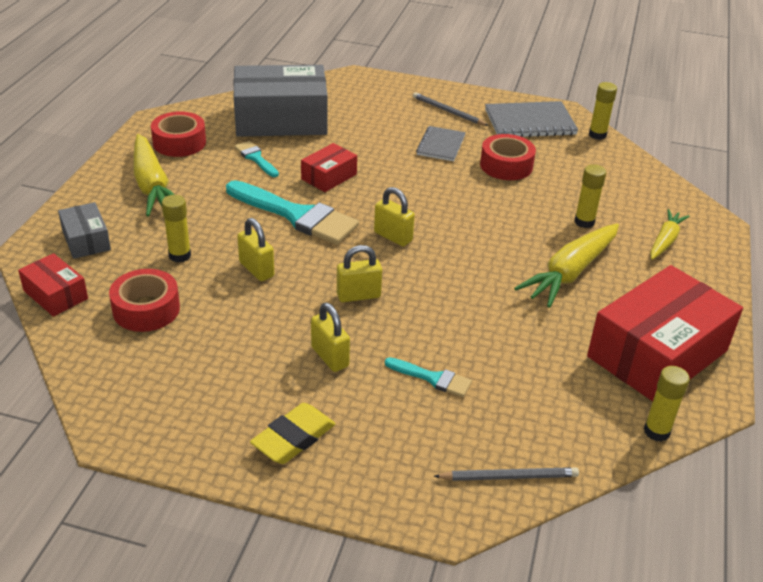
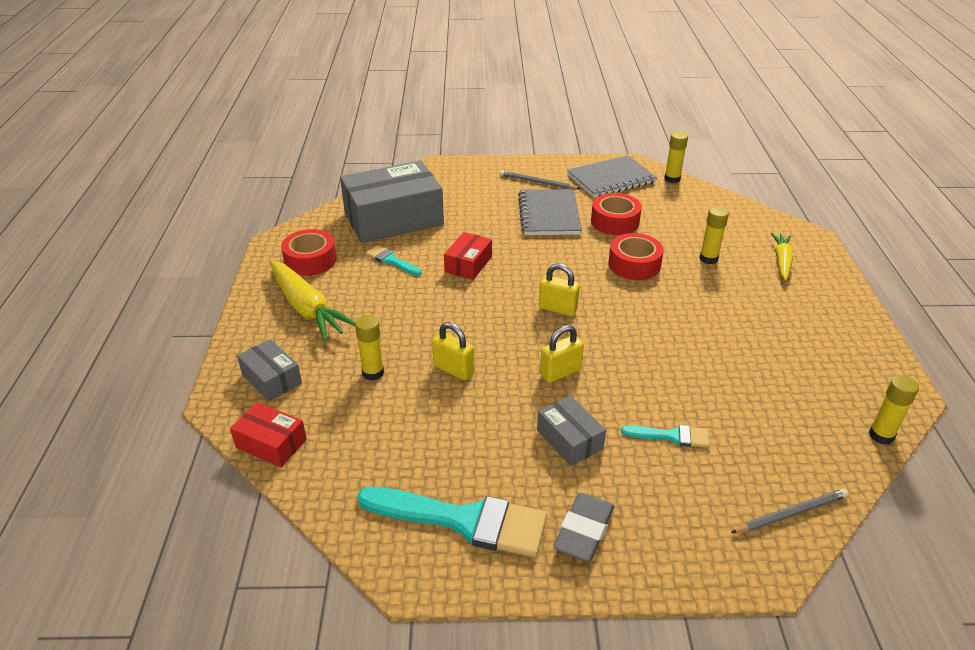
camera: 15 degrees left, 0 degrees up
(146, 309) = (371, 436): red tape -> red tape (634, 264)
(293, 438) = (584, 530): yellow eraser -> grey eraser
(296, 215) = (460, 308): turquoise brush -> turquoise brush (463, 520)
(330, 357) = (569, 439): yellow padlock -> grey box
(441, 145) = (549, 214): grey notebook -> grey notebook, size x1.58
(570, 273) = (725, 307): yellow carrot -> none
(657, 353) = (838, 364): red box -> none

